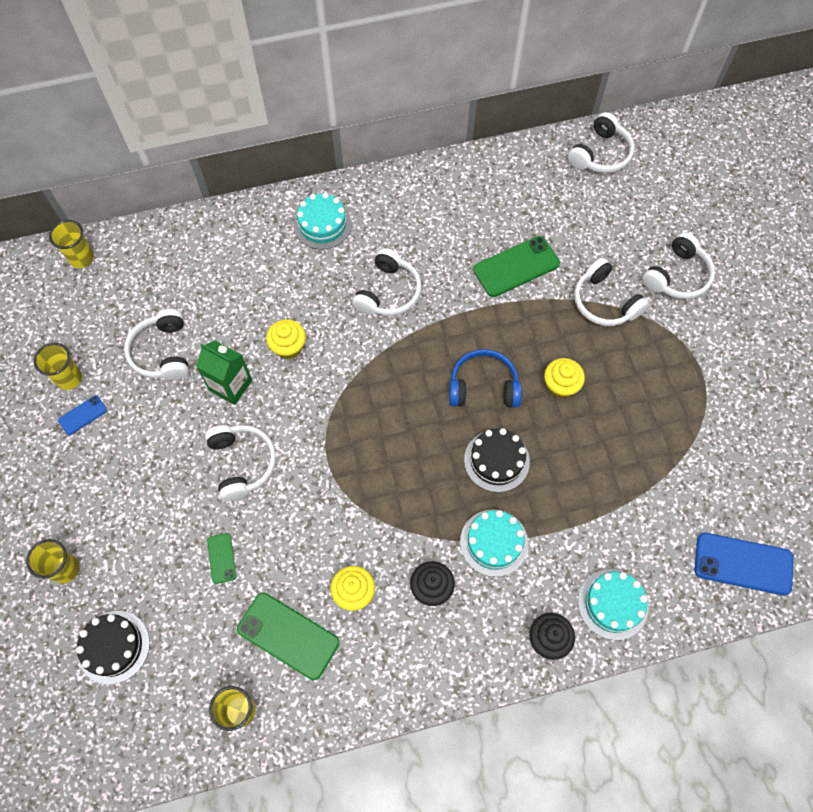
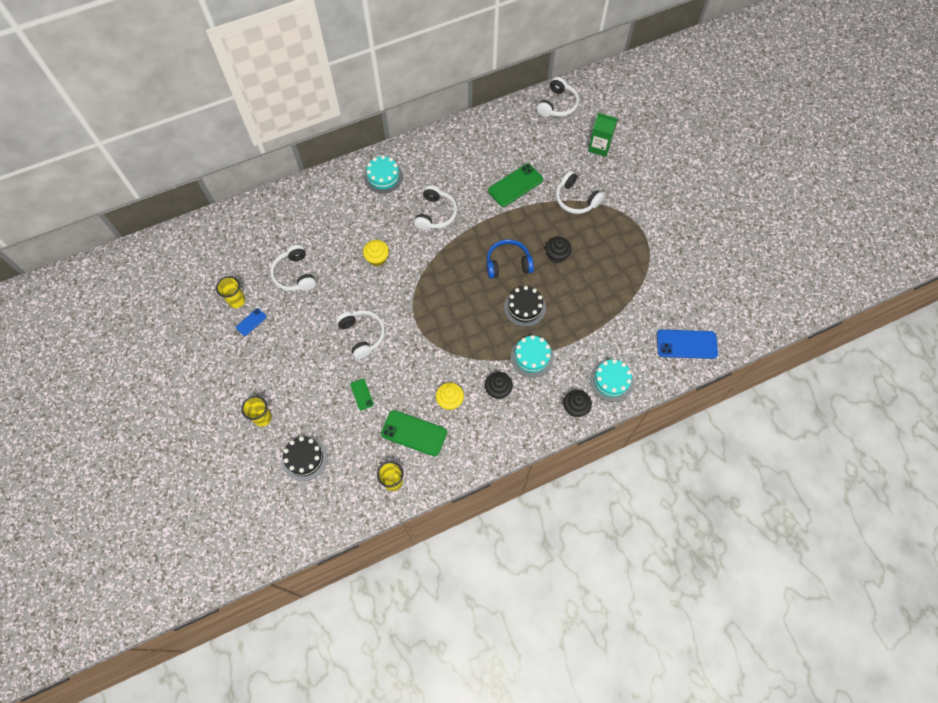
camera: 10 degrees left, 0 degrees up
(81, 258) = (226, 222): yellow cup -> none
(230, 385) = (344, 288): green carton -> green carton (599, 147)
(560, 385) = (557, 255): yellow cupcake -> black cupcake
(677, 276) = (619, 176): white headphones -> none

